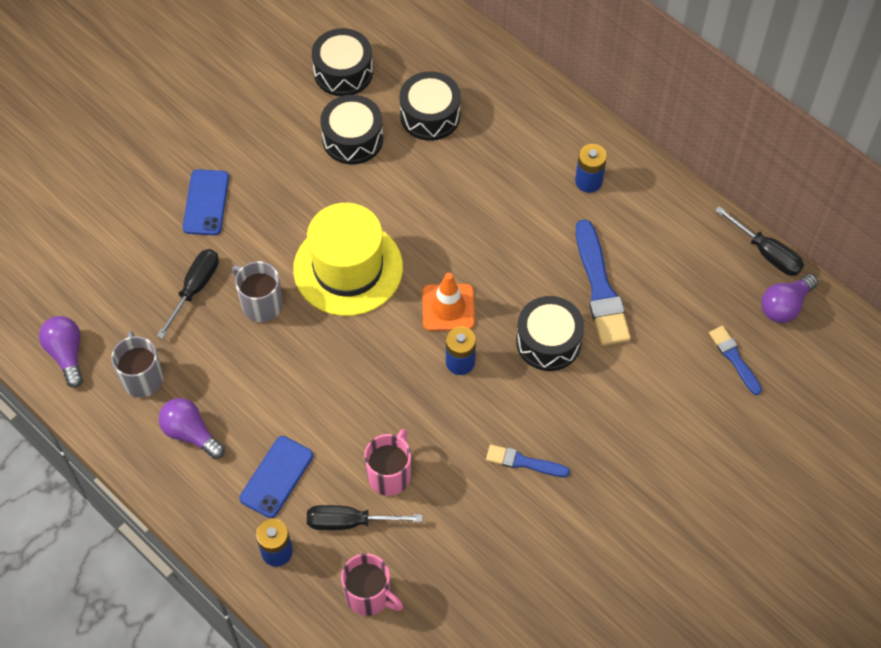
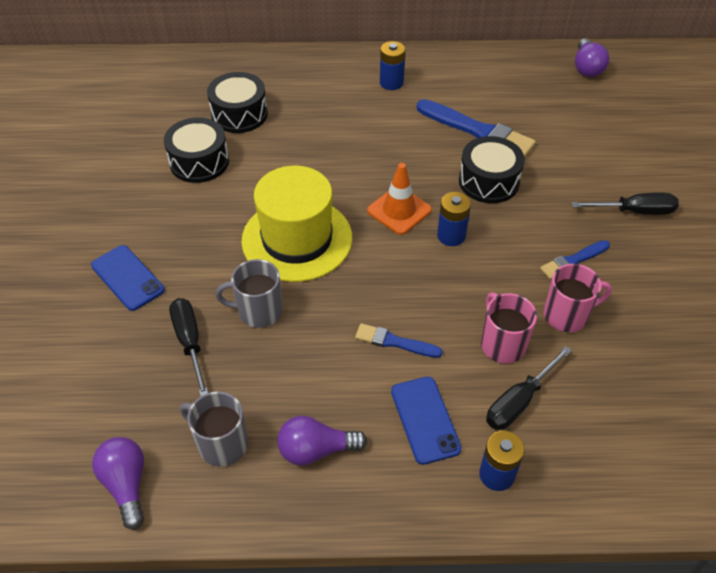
camera: 45 degrees left, 10 degrees down
(67, 354) = (126, 484): purple light bulb -> purple light bulb turned 45 degrees clockwise
(343, 72) = (142, 129): black drum -> none
(369, 595) = (601, 439): pink mug -> pink mug (567, 315)
(734, 358) = (601, 111): blue brush -> blue brush (395, 342)
(767, 253) = (540, 50): black screwdriver -> black screwdriver (635, 211)

